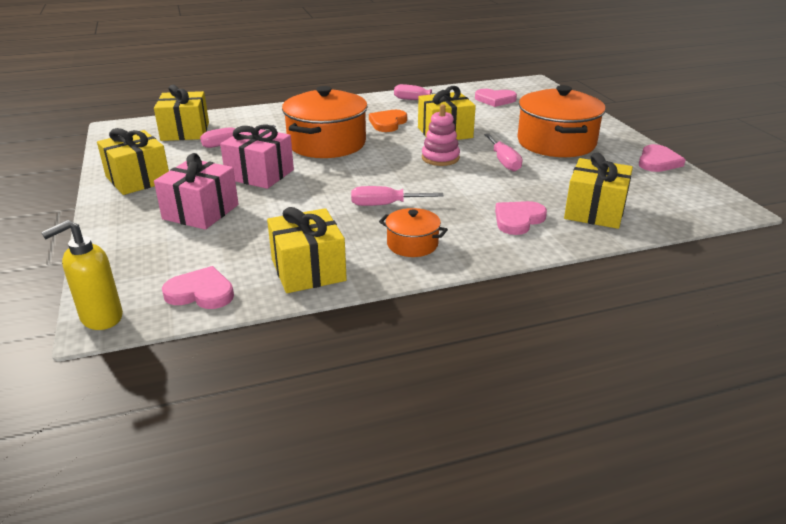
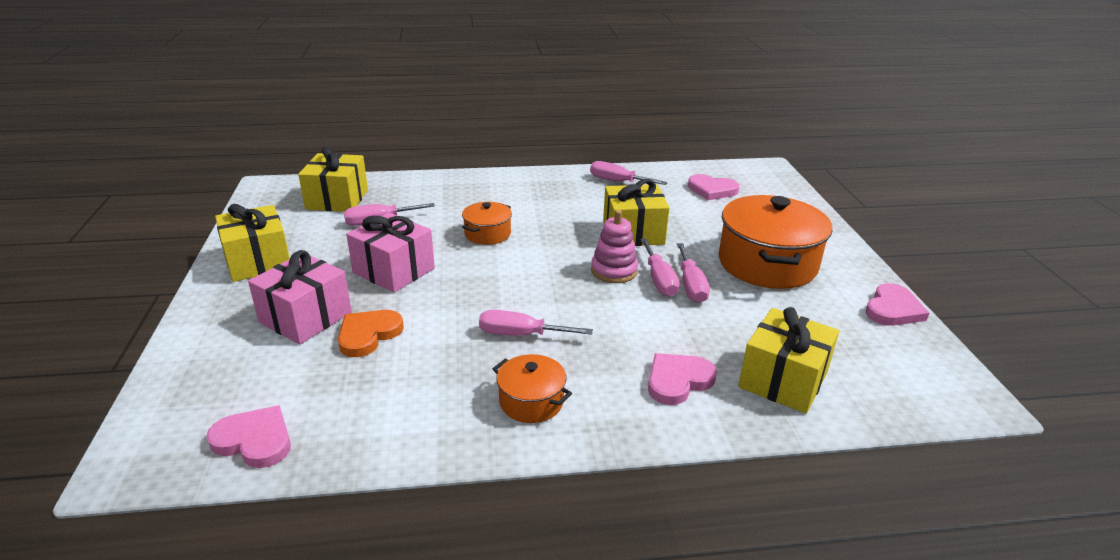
camera: 10 degrees right, 0 degrees up
(101, 318) = (129, 461): yellow soap dispenser -> none
(308, 270) = (391, 424): yellow gift -> none
(327, 143) = (487, 234): orange pot -> orange pot, size x0.50
(388, 123) = (570, 211): orange heart -> orange heart (368, 335)
(478, 160) = (659, 280): none -> pink screwdriver

